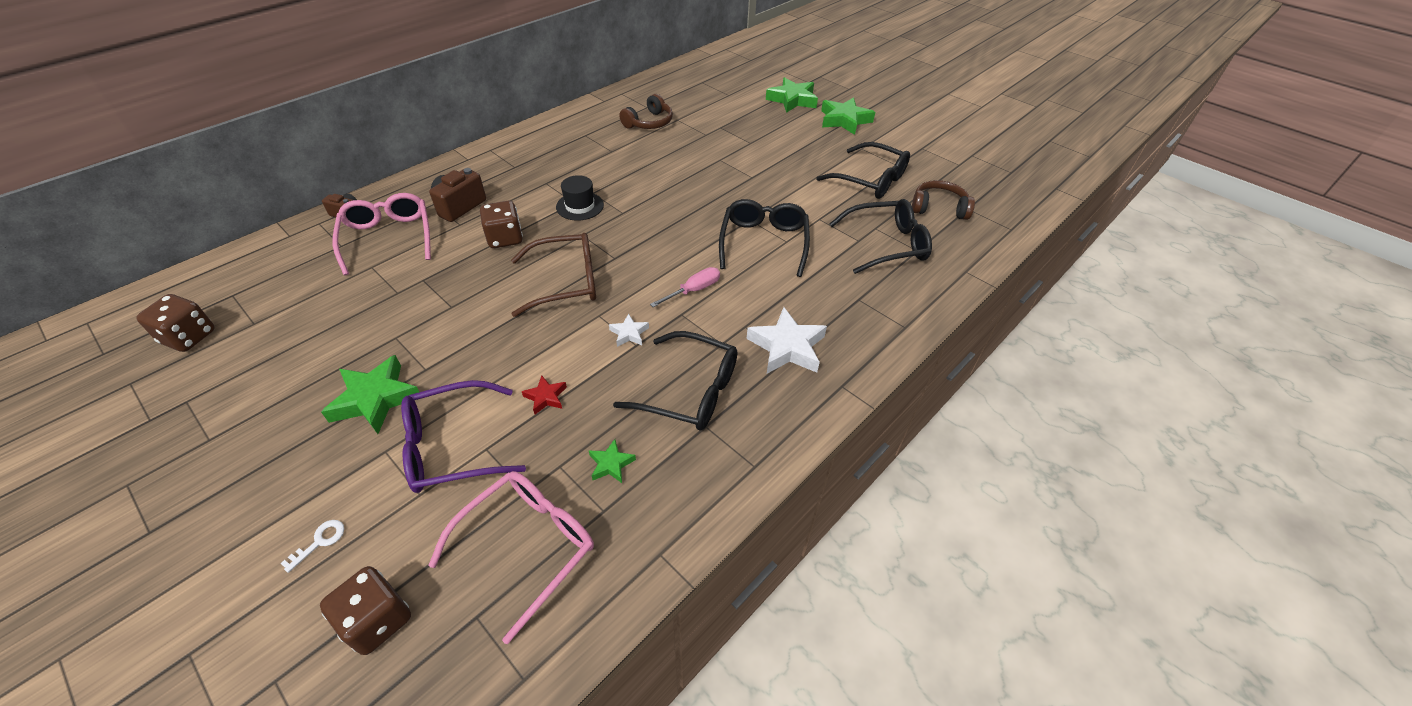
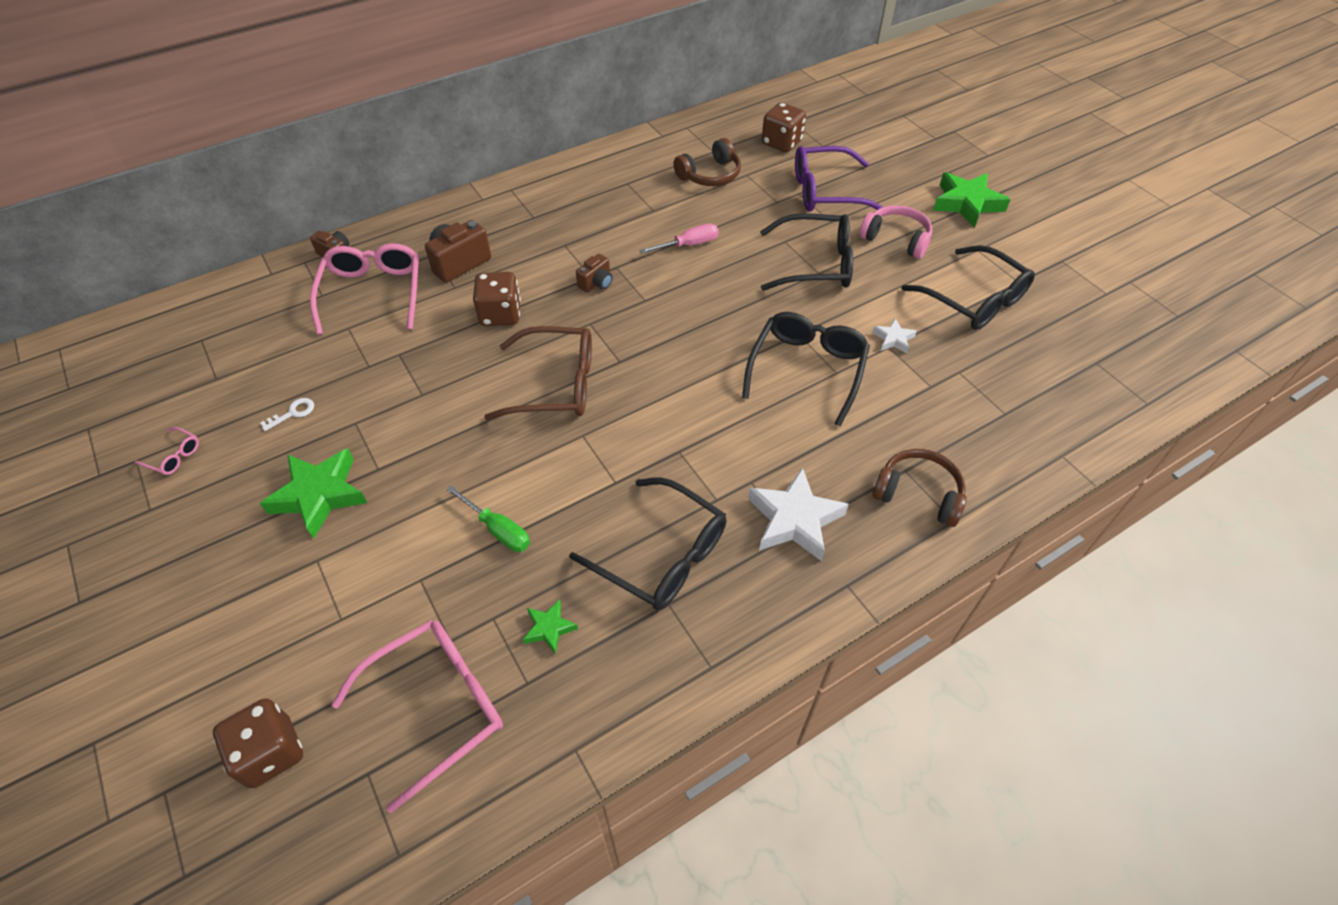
camera: 15 degrees right, 5 degrees up
(189, 337) = (151, 384): brown dice -> brown dice (781, 143)
(224, 391) = (173, 456): none -> pink glasses
(320, 541) = (233, 650): white key -> white key (293, 413)
(453, 446) = (386, 570): purple glasses -> purple glasses (826, 192)
(546, 397) = (498, 529): red star -> green screwdriver
(580, 206) = (596, 283): black hat -> brown camera
(629, 333) = (611, 465): white star -> white star (893, 339)
(693, 290) = (702, 421): pink screwdriver -> pink screwdriver (688, 245)
(792, 100) = (905, 163): green star -> none
(801, 148) = (896, 239): none -> pink headphones
(886, 244) = (965, 398): black glasses -> black glasses (815, 264)
(938, 208) = (1055, 356): brown headphones -> brown headphones (918, 494)

